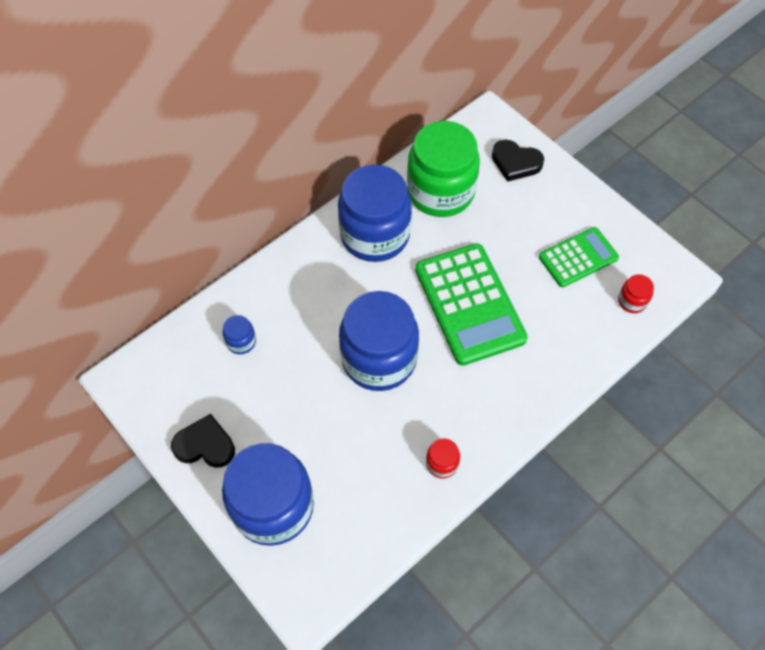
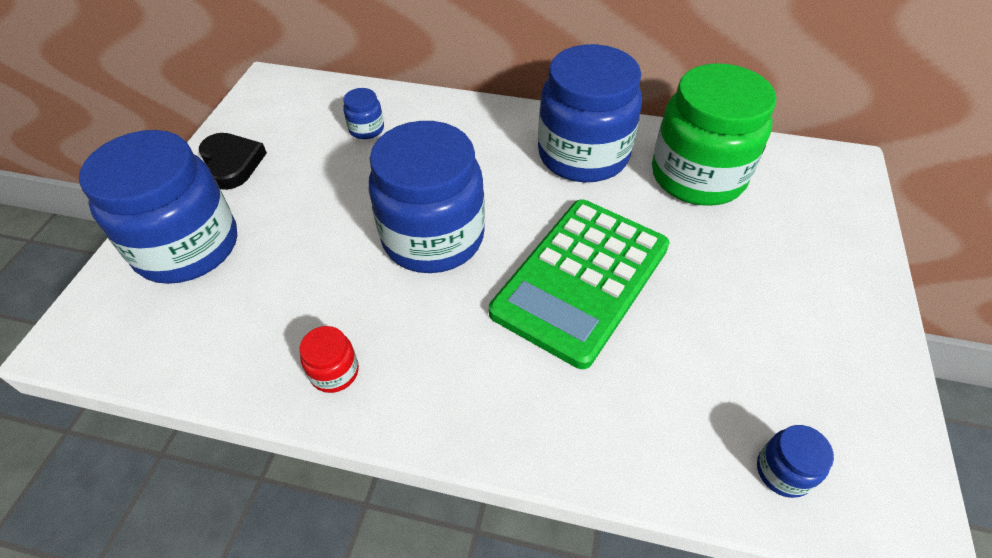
camera: 55 degrees right, 10 degrees down
(515, 163) = (821, 218): black heart -> none
(578, 257) = (773, 358): green calculator -> none
(632, 301) = (783, 471): red jar -> blue jar

